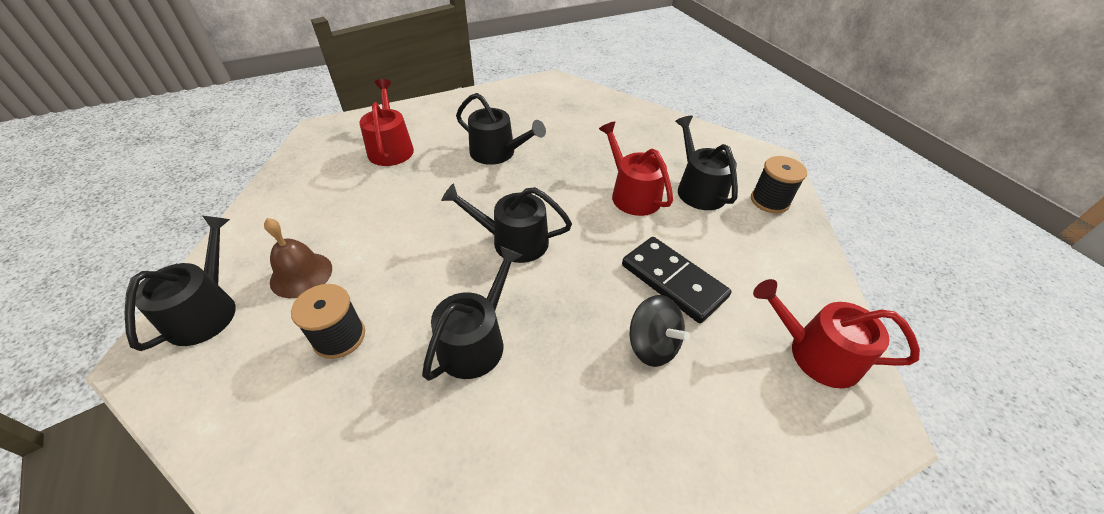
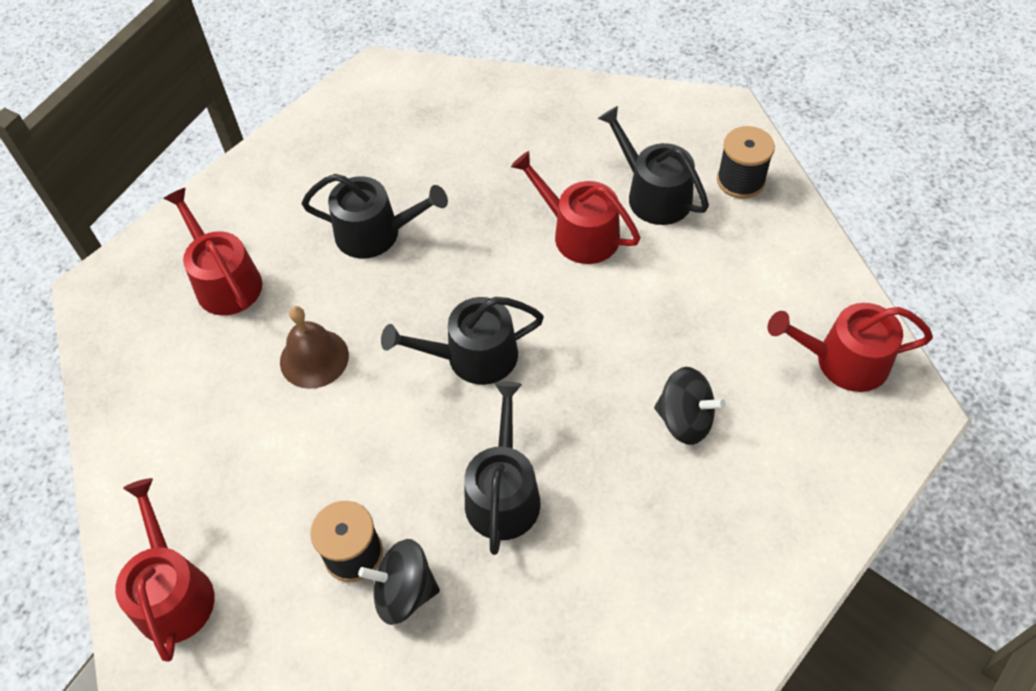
camera: 20 degrees left, 10 degrees up
(206, 310) = (173, 592): black watering can -> red watering can
(301, 274) = (250, 504): brown bell -> brown bell (314, 358)
(353, 382) = (404, 592): none -> black spinning top
(673, 281) = (675, 335): black domino -> none

